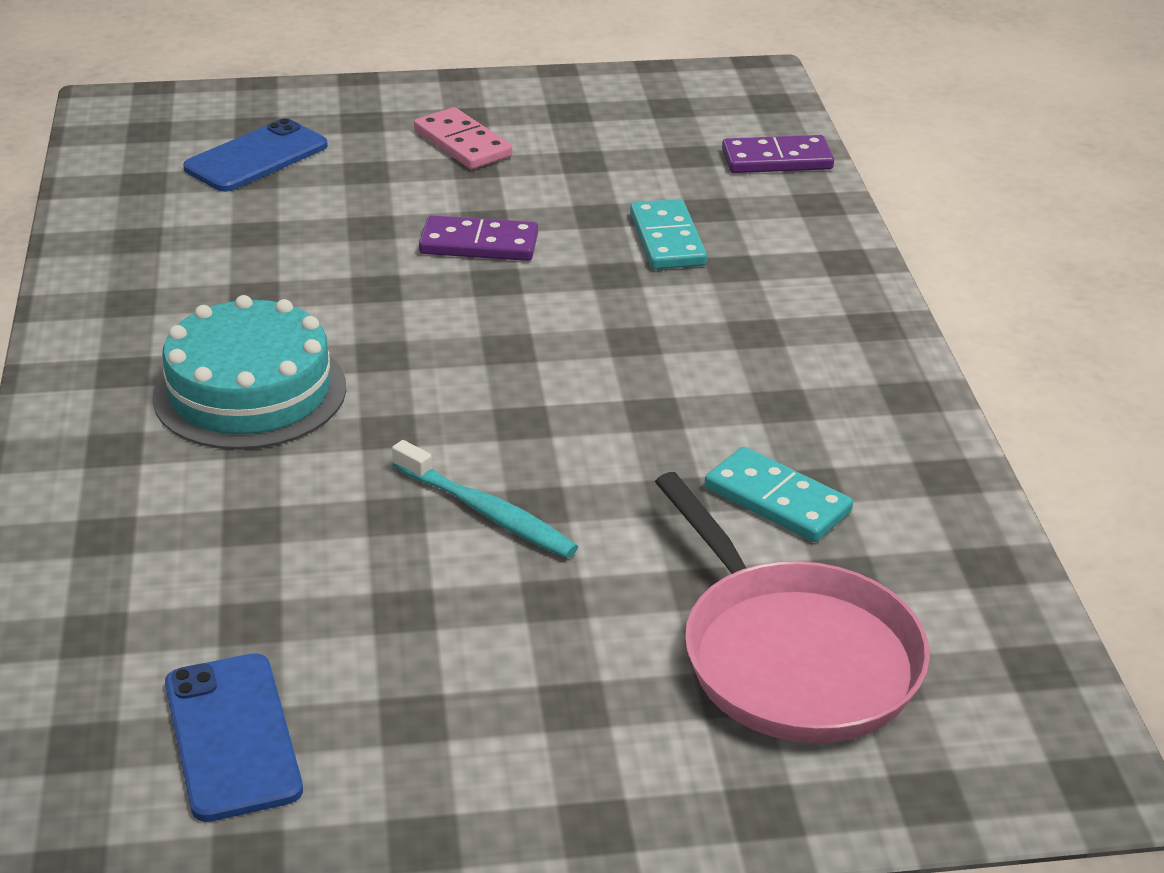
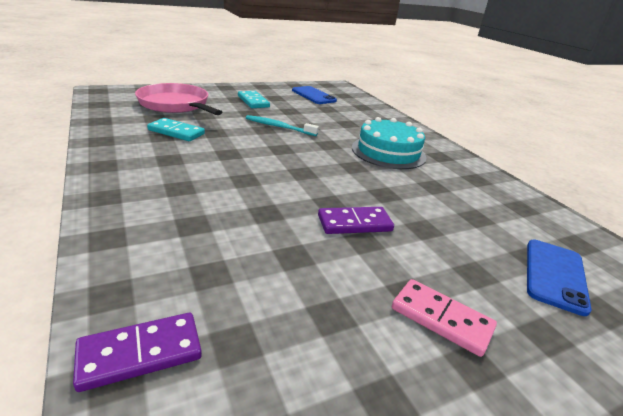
camera: 160 degrees right, 5 degrees down
(667, 239) = (239, 240): turquoise domino -> turquoise domino (253, 101)

